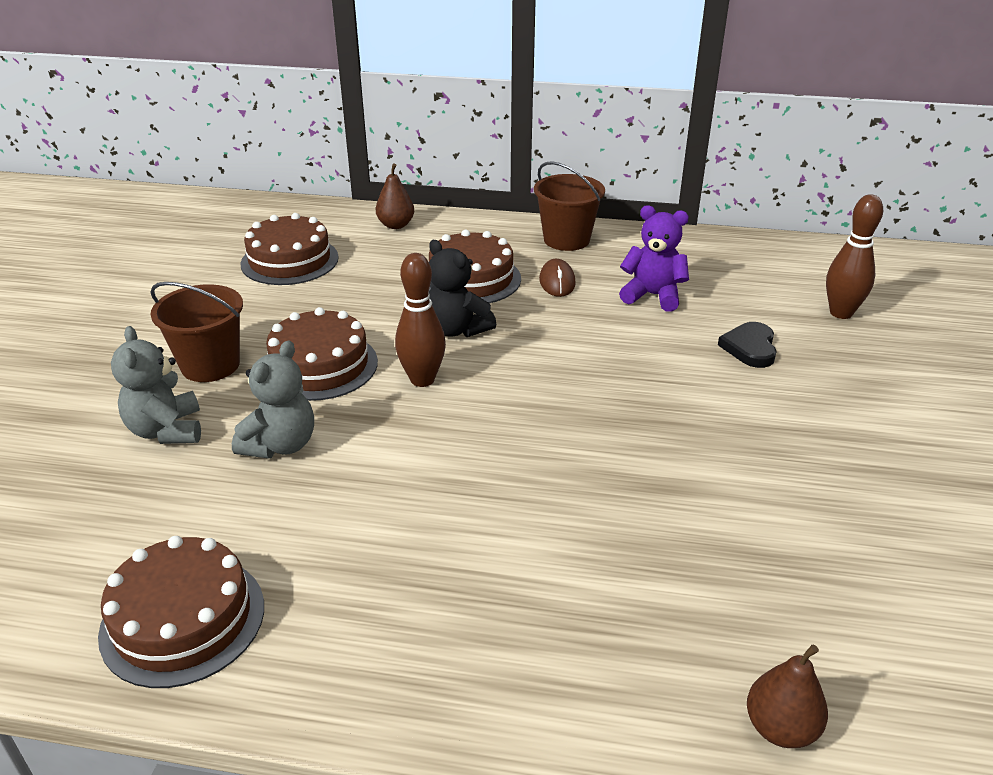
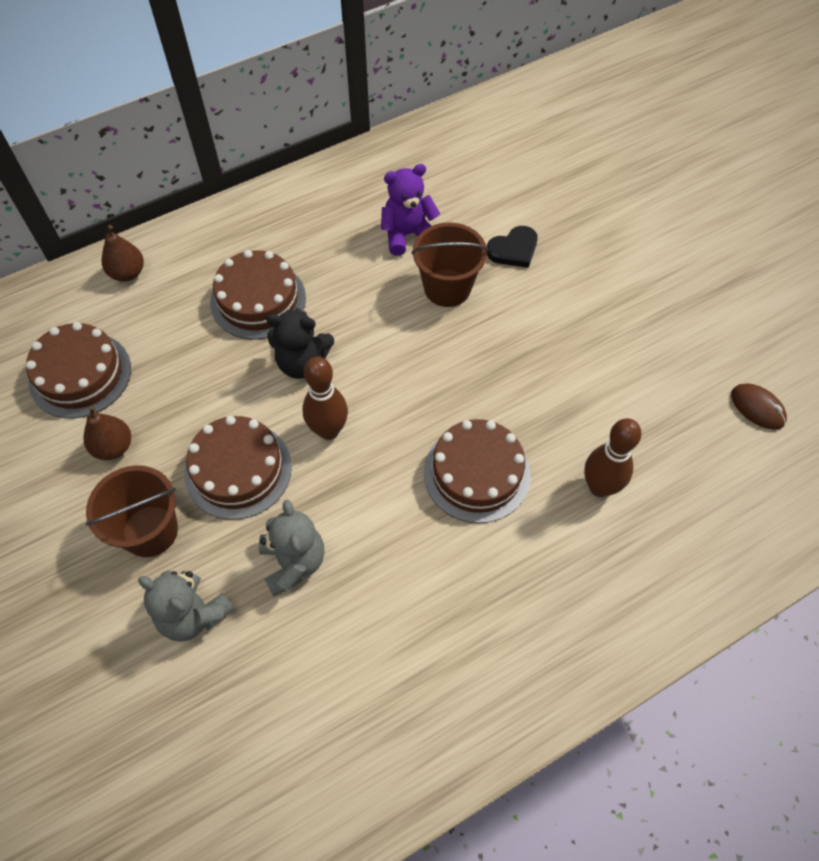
camera: 40 degrees left, 25 degrees up
(183, 619) = (389, 738): brown cake -> brown cake (477, 473)
(557, 282) = (326, 262): brown mouse -> brown mouse (757, 408)
(566, 239) = (288, 207): brown bucket -> brown bucket (447, 288)
(750, 348) = (513, 249): black heart -> black heart turned 90 degrees counterclockwise
(780, 728) = (748, 538): brown pear -> brown pear (113, 447)
(841, 313) = (541, 176): brown bowling pin -> brown bowling pin (600, 487)

